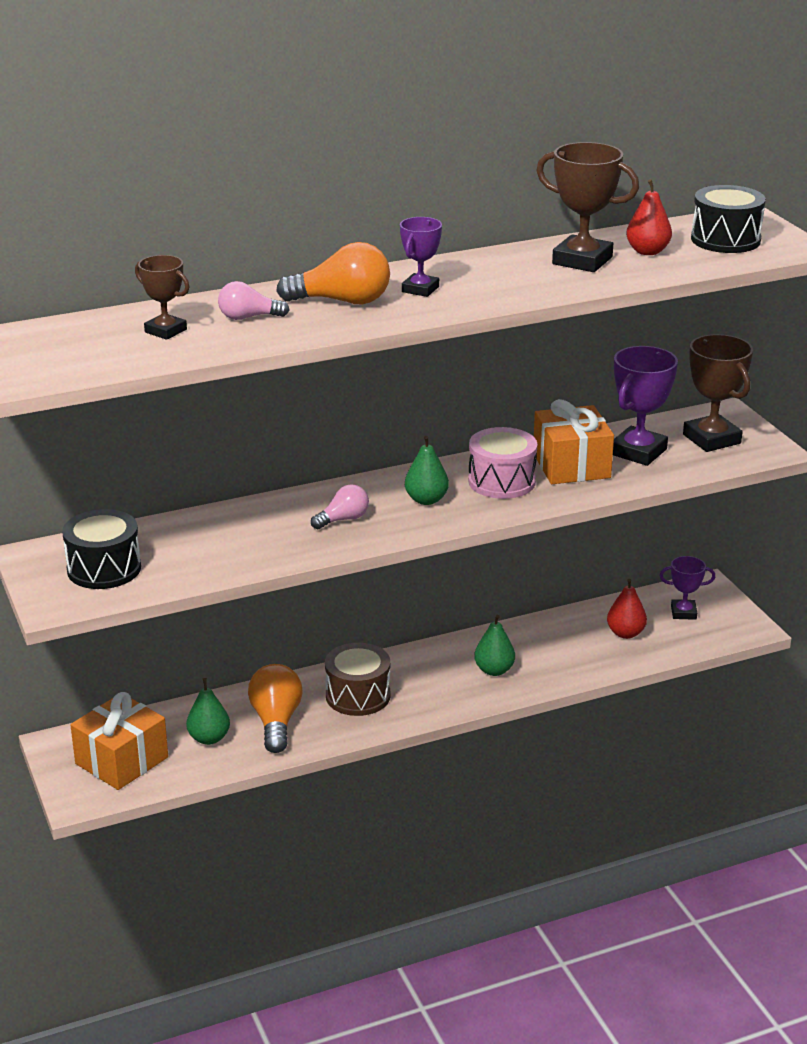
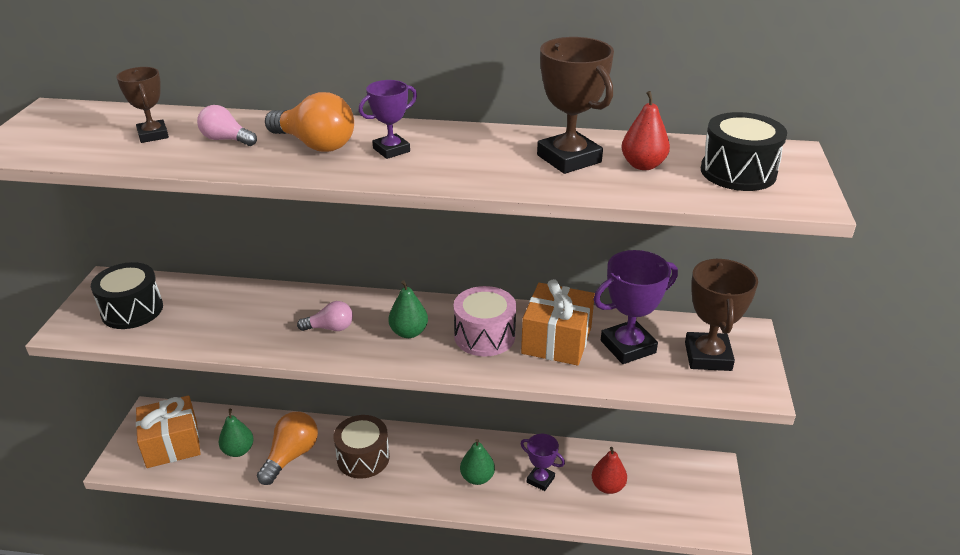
camera: 30 degrees right, 5 degrees up
(683, 612) = (672, 486): purple trophy -> purple trophy (540, 480)

